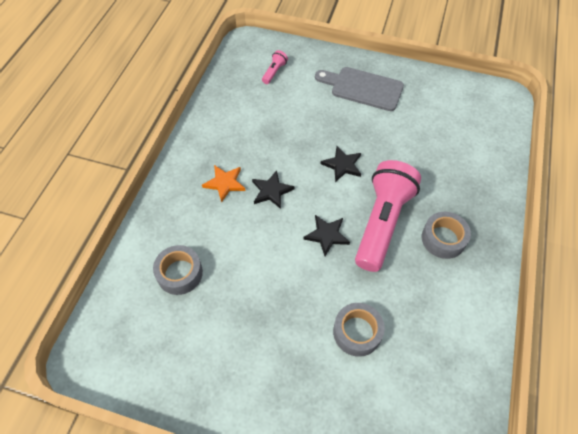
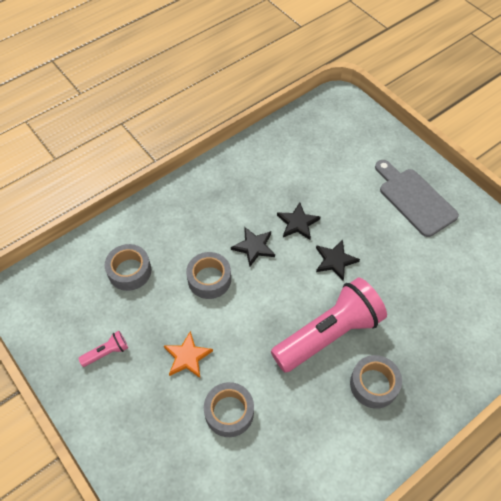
camera: 35 degrees right, 0 degrees up
(225, 183) = (221, 217): orange star -> orange star (187, 357)
(255, 238) = (209, 279): none -> grey tape
(274, 72) = (341, 140): pink flashlight -> pink flashlight (106, 352)
(327, 235) = (270, 314): black star -> black star (297, 223)

